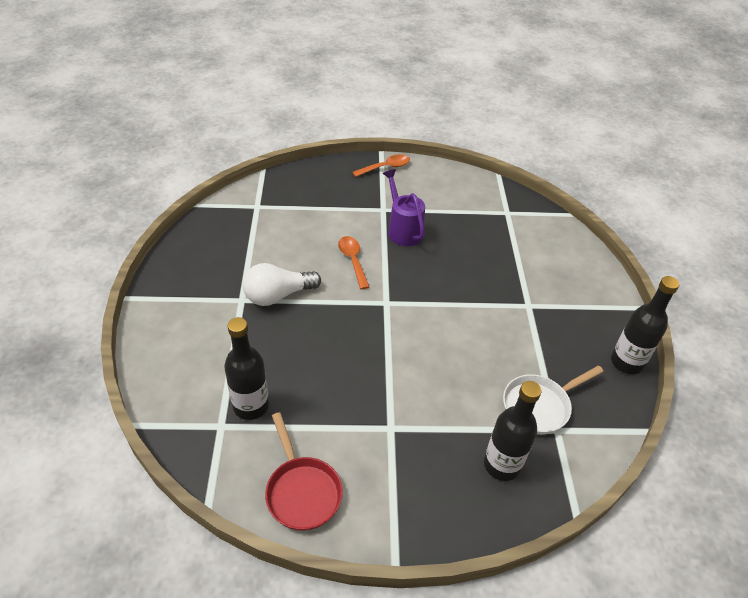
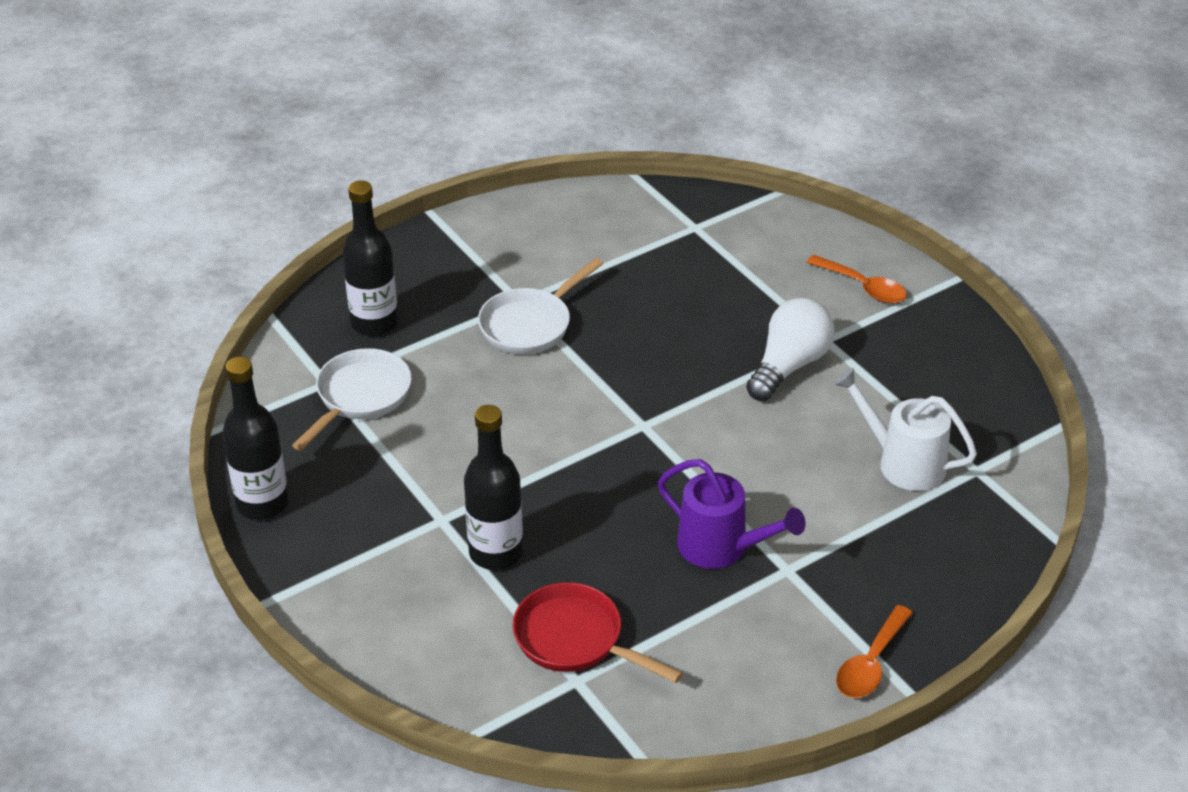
camera: 150 degrees right, 5 degrees down
(251, 406) = (685, 253): black bottle -> black bottle (496, 553)
(284, 224) = (902, 462): none -> white watering can
(302, 491) = (563, 219): red pan -> red pan (575, 640)
(353, 260) = (745, 459): orange spoon -> orange spoon (863, 287)
(398, 403) = (530, 325): none -> white pan

